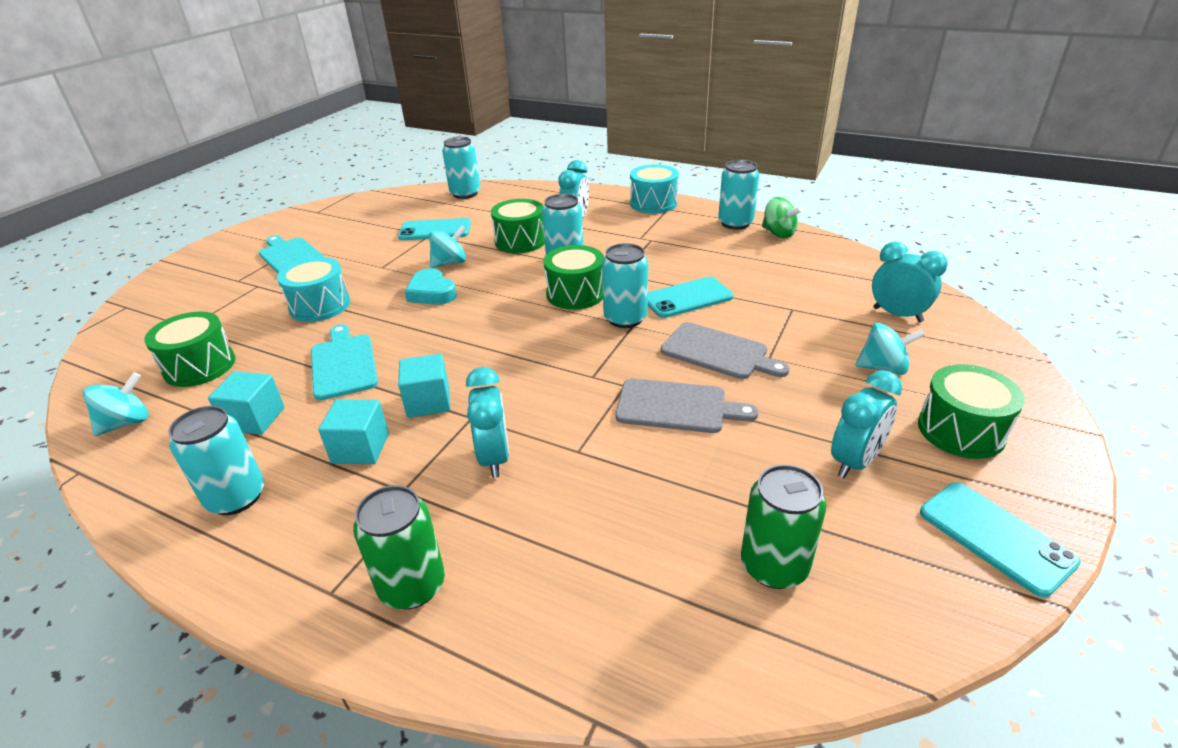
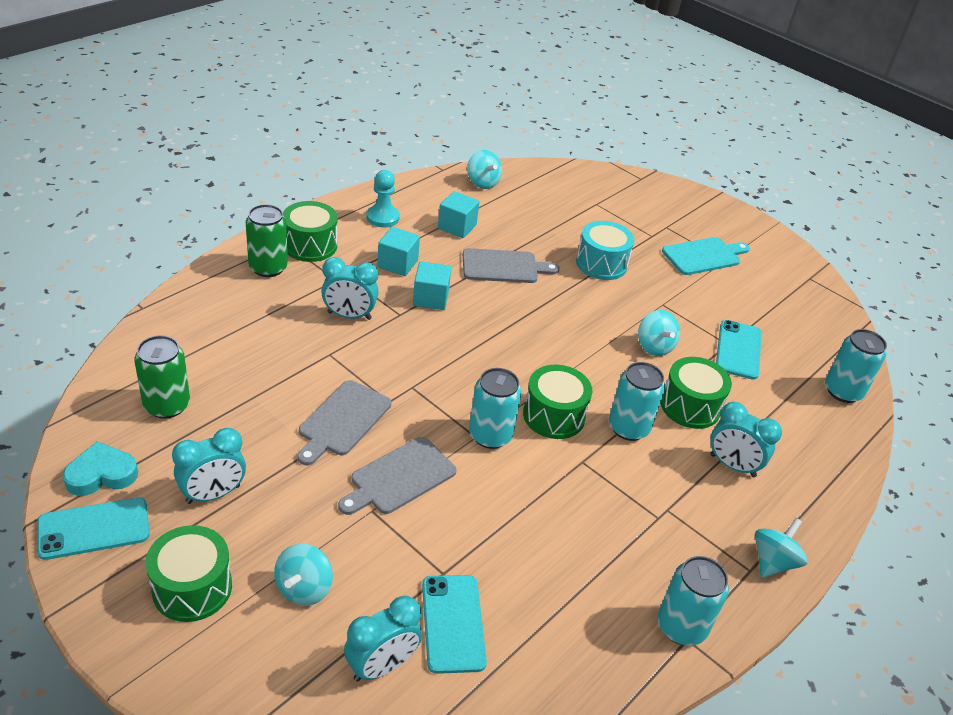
camera: 100 degrees right, 5 degrees up
(200, 366) = (535, 208): green drum -> green drum (310, 245)
(236, 497) = (383, 217): turquoise can -> turquoise pawn
(343, 364) = (503, 267): turquoise cutting board -> grey cutting board
(431, 292) = (597, 325): turquoise heart -> turquoise heart (101, 474)
(653, 203) = (773, 562): turquoise drum -> turquoise spinning top
(687, 298) = (506, 495): turquoise phone -> turquoise phone (452, 623)
(778, 233) = (633, 661): green spinning top -> none
(855, 461) = (213, 494): turquoise clock -> turquoise clock turned 90 degrees counterclockwise

